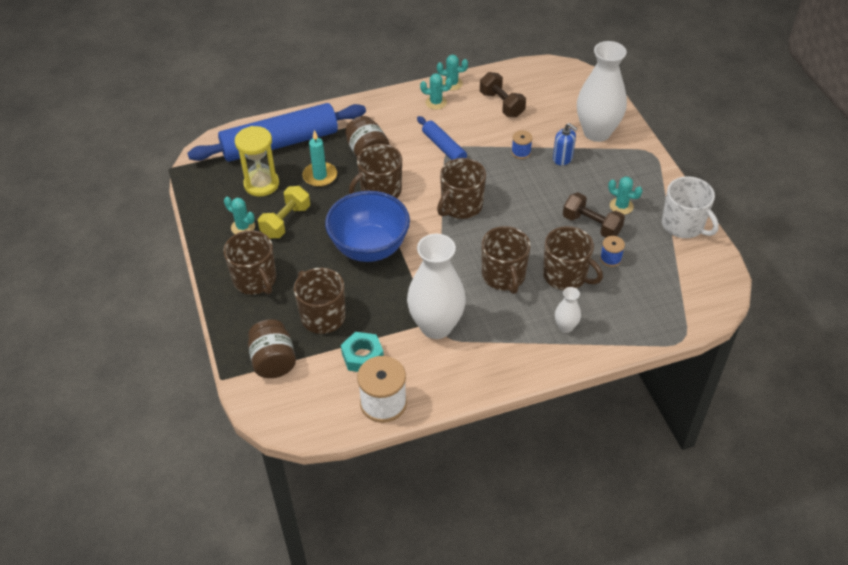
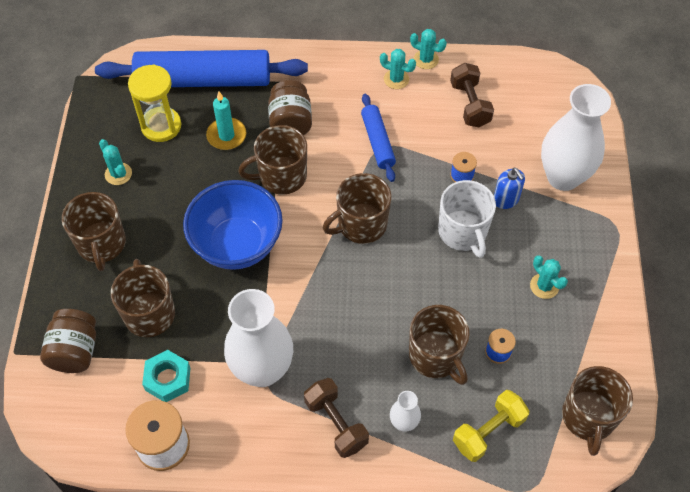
camera: 20 degrees right, 10 degrees up
(286, 221) = (165, 182): yellow dumbbell -> yellow dumbbell (488, 431)
(503, 276) = (366, 332): brown mug -> brown mug (588, 417)
(591, 225) = (497, 300): brown dumbbell -> brown dumbbell (336, 423)
(683, 225) = (606, 336): white mug -> white mug (463, 232)

